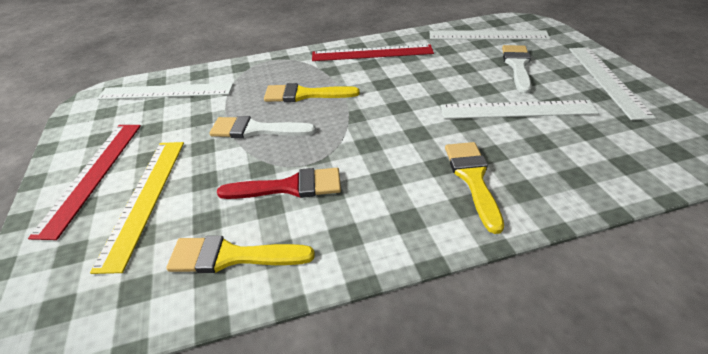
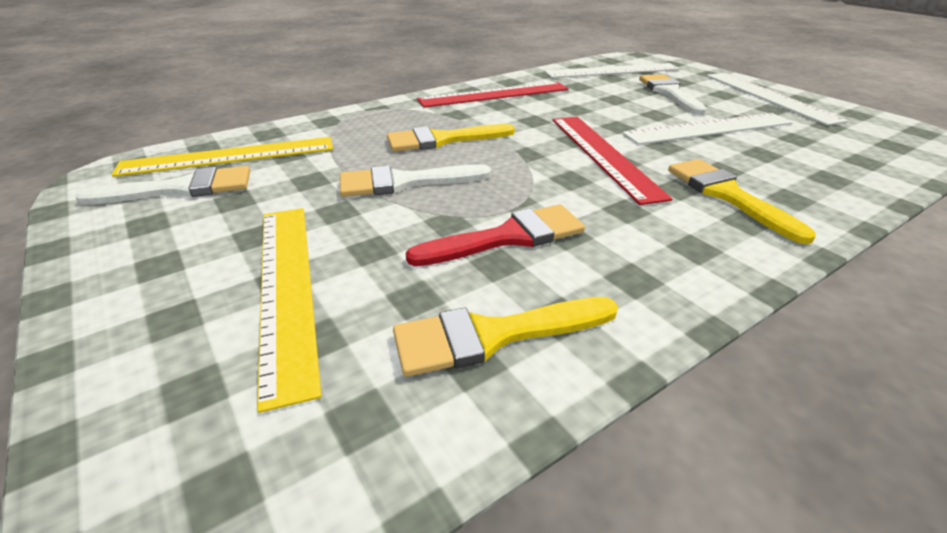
camera: 20 degrees left, 5 degrees down
(92, 175) = (166, 271): red ruler -> red ruler (603, 154)
(127, 115) = (181, 189): none -> white brush
(166, 91) = (229, 156): white ruler -> yellow ruler

